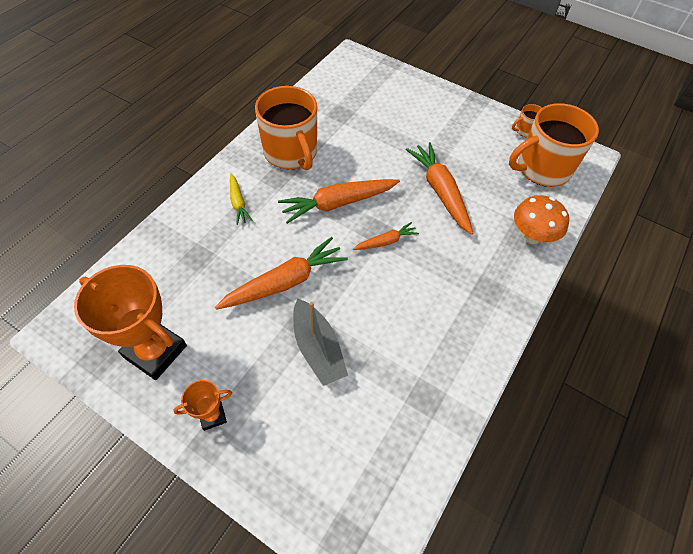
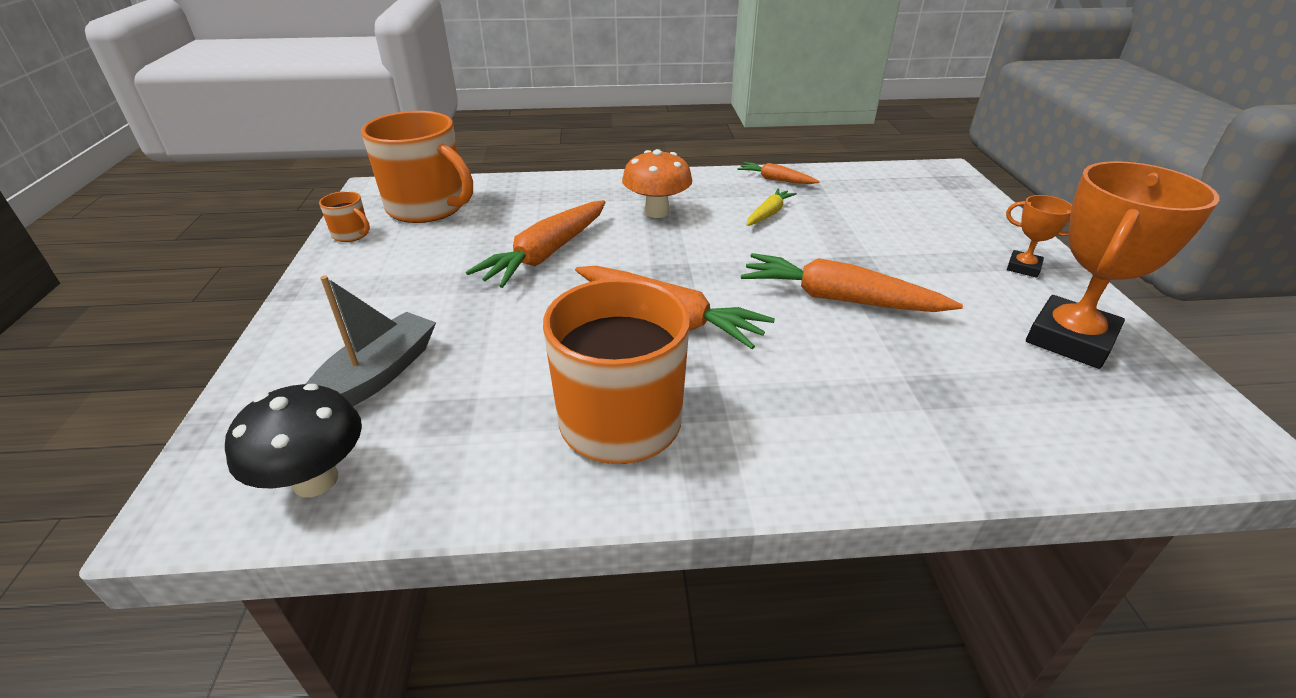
camera: 125 degrees left, 20 degrees down
(155, 351) = (1069, 339): orange trophy -> orange trophy turned 45 degrees clockwise
(238, 203) = (801, 413): yellow carrot -> yellow carrot (768, 214)
(317, 348) = (864, 246): grey boat -> grey boat (376, 376)
(338, 79) = (315, 480): none -> black mushroom
(386, 241) = (678, 260): orange carrot -> orange carrot (775, 180)
(531, 236) = (552, 189): orange mushroom -> orange mushroom (656, 212)

